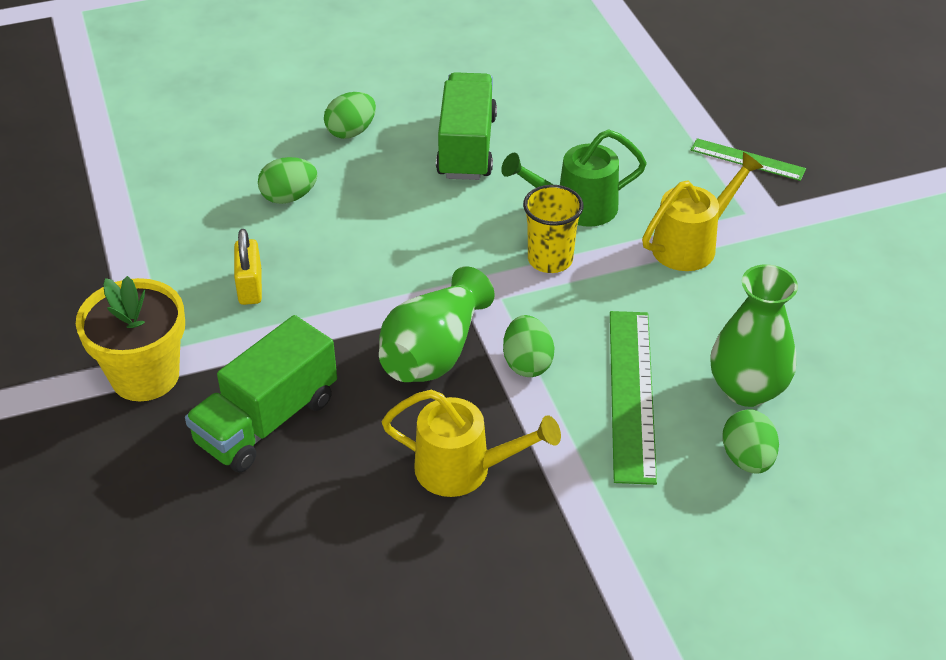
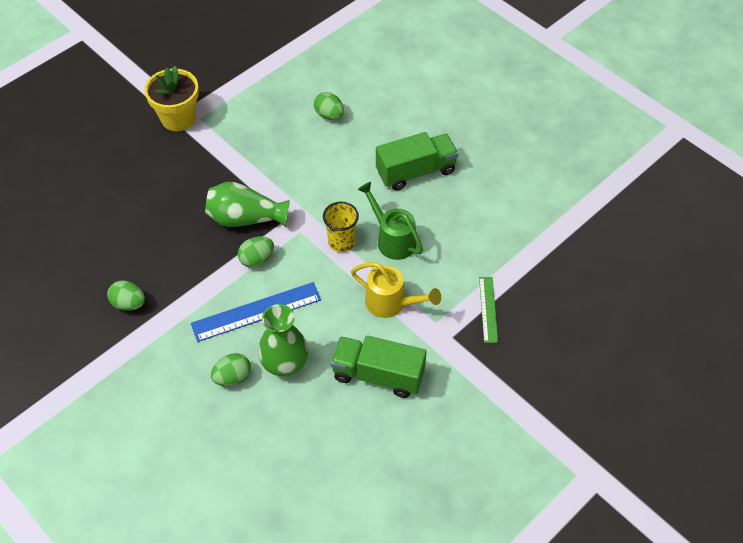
camera: 65 degrees right, 10 degrees up
(250, 287) = (255, 129): yellow padlock -> none
(267, 420) = (171, 173): green truck -> green truck (378, 375)
(351, 131) = (398, 118): green egg -> green egg (129, 304)
(464, 469) = (173, 260): yellow watering can -> none
(631, 394) = (256, 312): green ruler -> blue ruler

